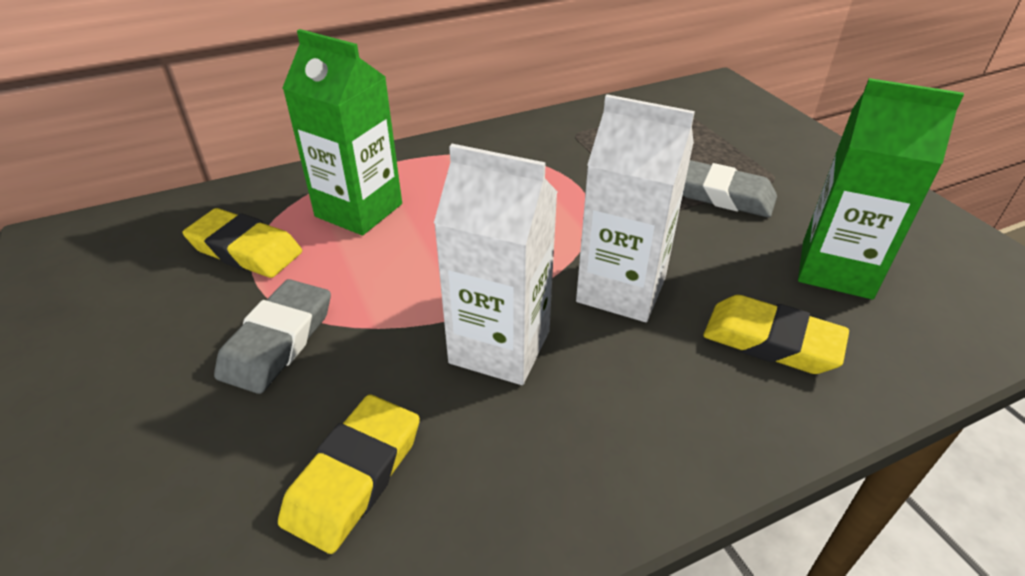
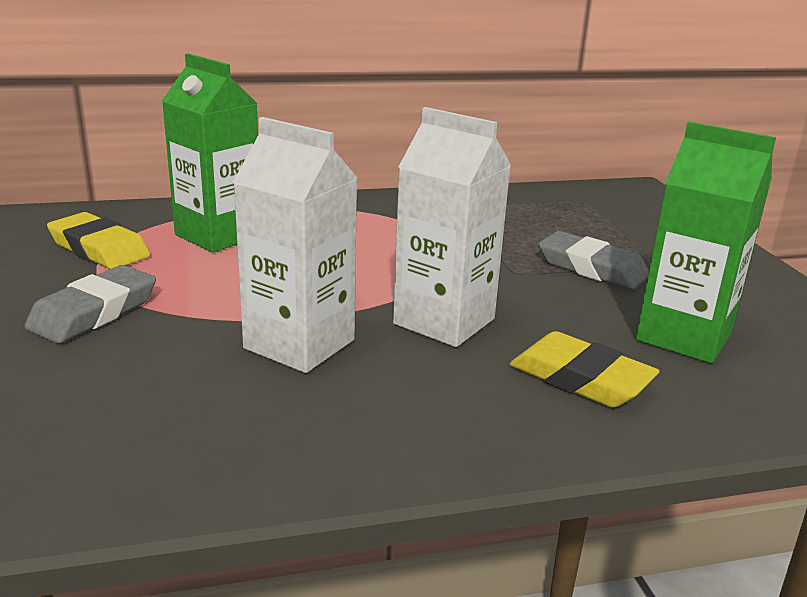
camera: 10 degrees right, 15 degrees down
(354, 476) = (112, 410): yellow eraser -> none

